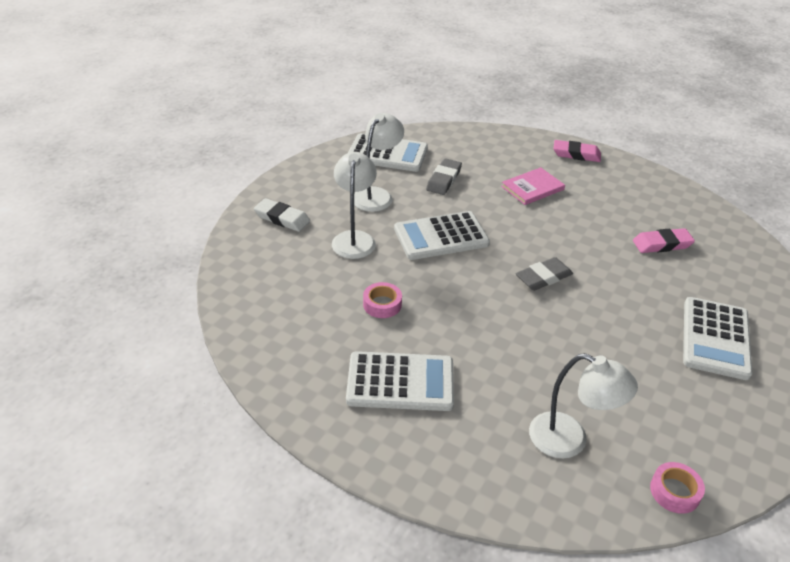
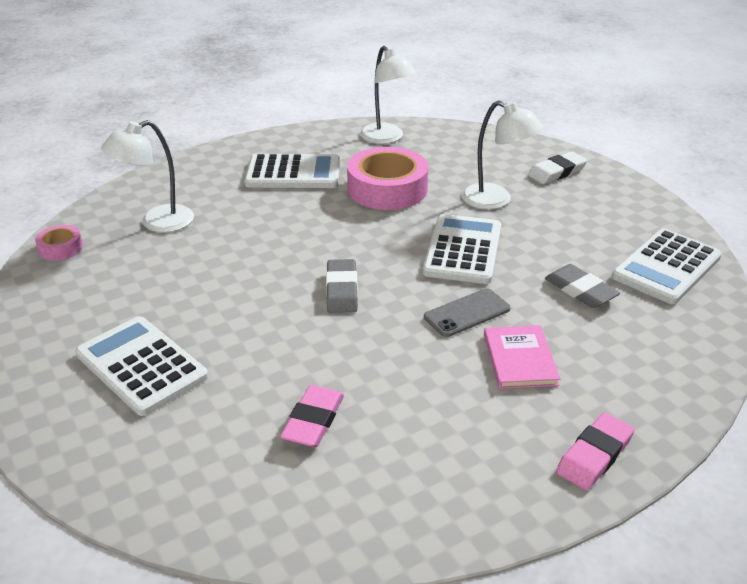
camera: 120 degrees right, 5 degrees down
(377, 195) = (570, 233): white lamp -> white lamp (386, 138)
(382, 304) = (387, 189): pink tape -> pink tape, size x2.08
(400, 382) = (293, 173): white calculator -> white calculator turned 120 degrees counterclockwise
(511, 216) = (467, 313): none -> grey phone

